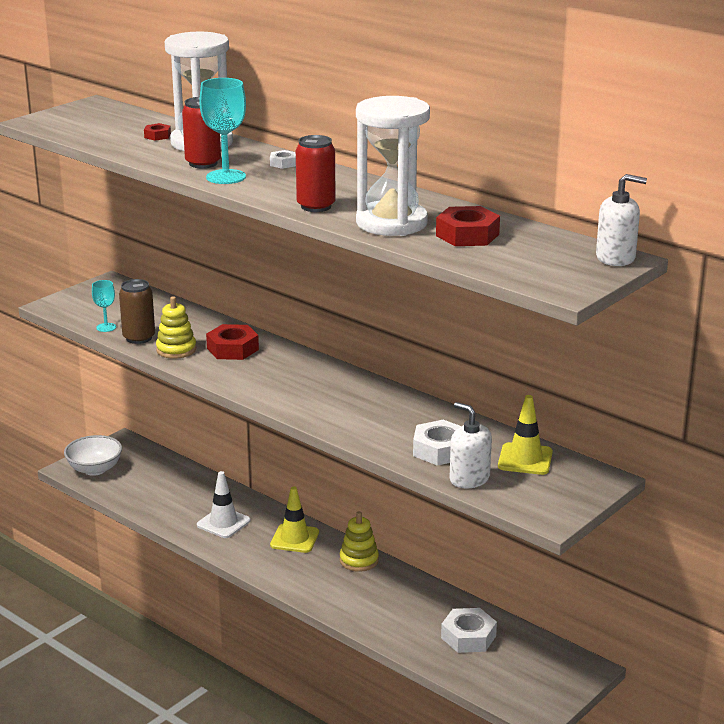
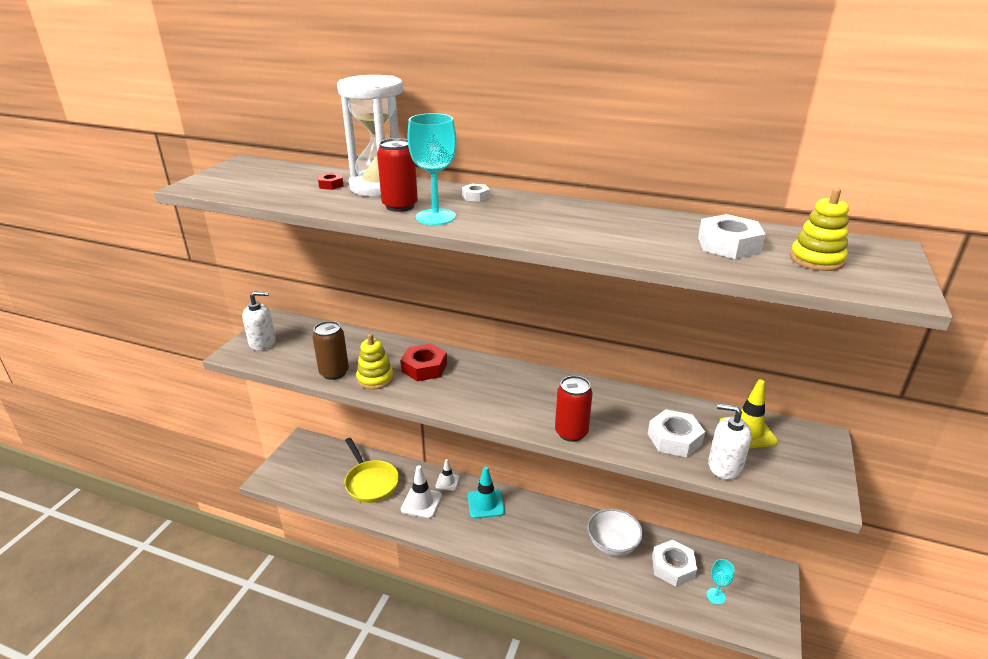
camera: 20 degrees left, 5 degrees up
(95, 469) = (289, 474): white bowl -> white bowl (612, 544)
(106, 327) = (297, 367): turquoise goblet -> turquoise goblet (715, 596)
(178, 494) = (370, 482): none -> yellow pan
(264, 511) = (447, 482): none -> white traffic cone
(294, 539) = (486, 504): yellow traffic cone -> turquoise traffic cone
(316, 206) = (555, 236): red can -> red can (571, 432)
(359, 560) = (546, 512): yellow stacking toy -> yellow stacking toy (816, 260)
(391, 223) = (646, 243): white hourglass -> none
(467, 235) = (728, 245): red nut -> white nut
(615, 258) = (882, 248): white soap dispenser -> white soap dispenser (262, 343)

